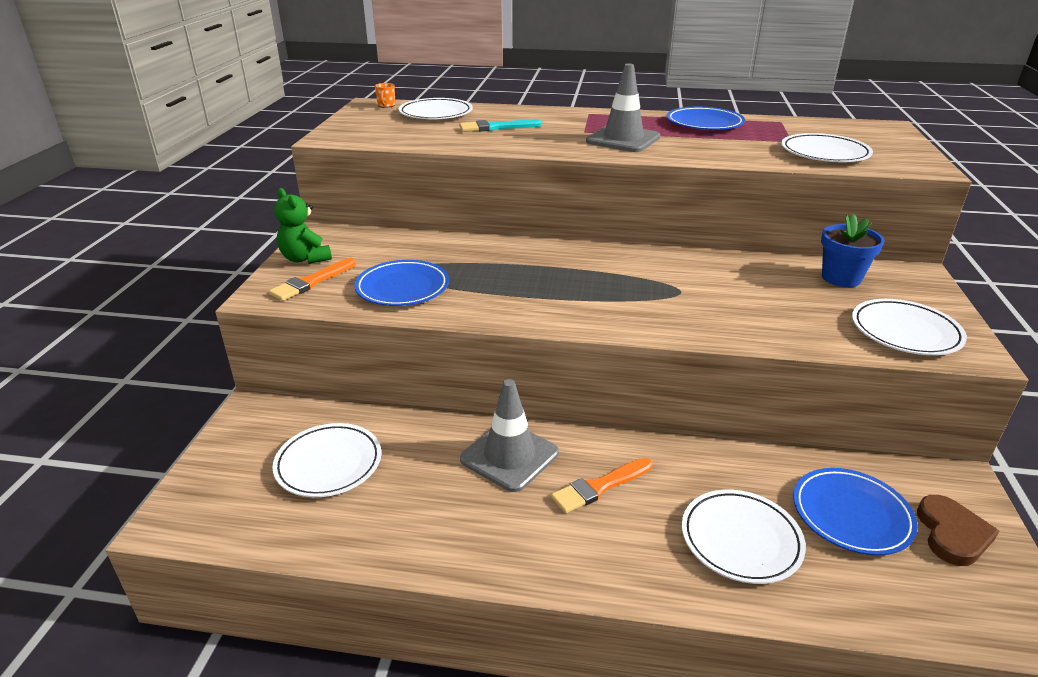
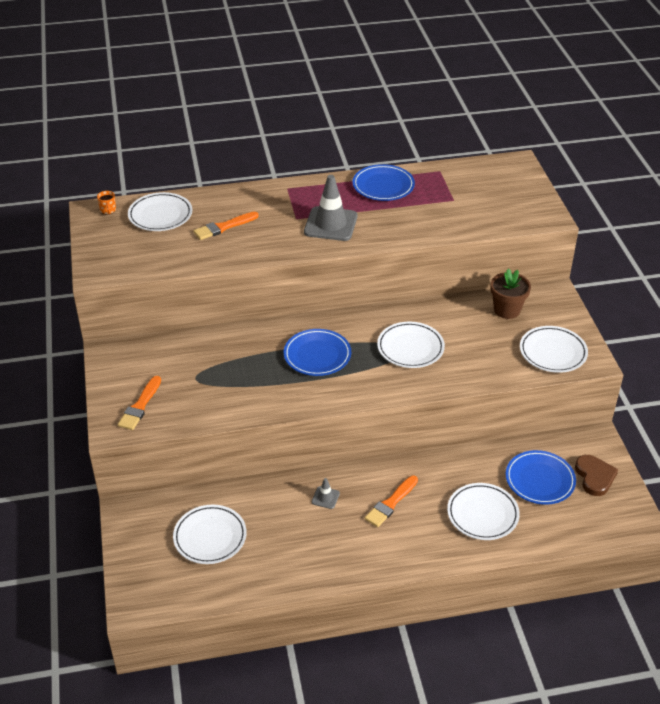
camera: 20 degrees left, 10 degrees up
(305, 258) = (117, 383): green teddy bear -> none
(402, 287) = (211, 395): blue plate -> blue plate (317, 355)
(496, 127) = (223, 227): turquoise brush -> orange brush
(509, 456) = (325, 497): grey traffic cone -> grey traffic cone, size x0.46
(824, 153) = (480, 212): white plate -> white plate (410, 348)
(841, 278) = (507, 310): blue flower pot -> brown flower pot

